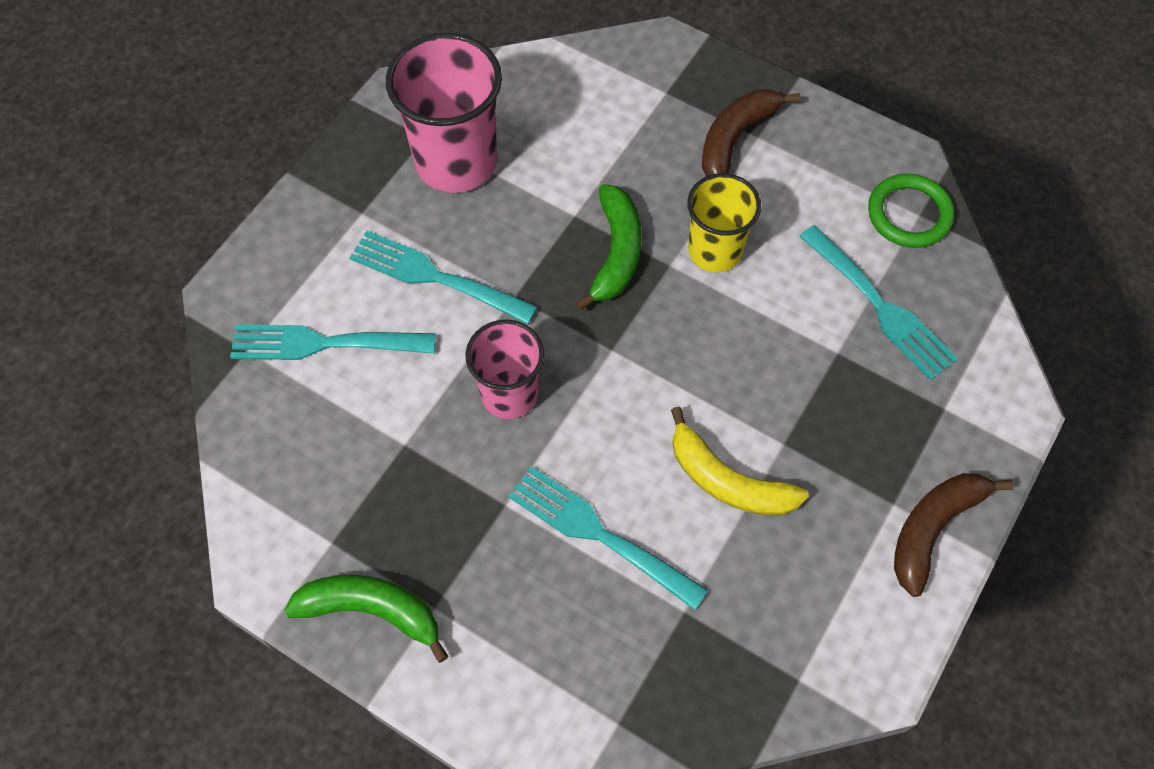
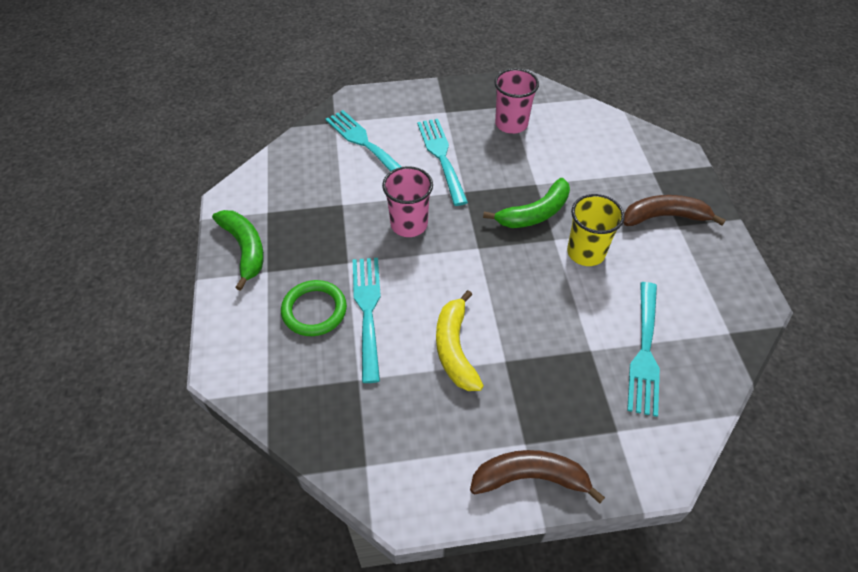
camera: 50 degrees right, 10 degrees down
(456, 161) = (511, 124): pink cup -> pink cup, size x0.63
(909, 214) = (723, 327): green ring -> green ring (314, 310)

